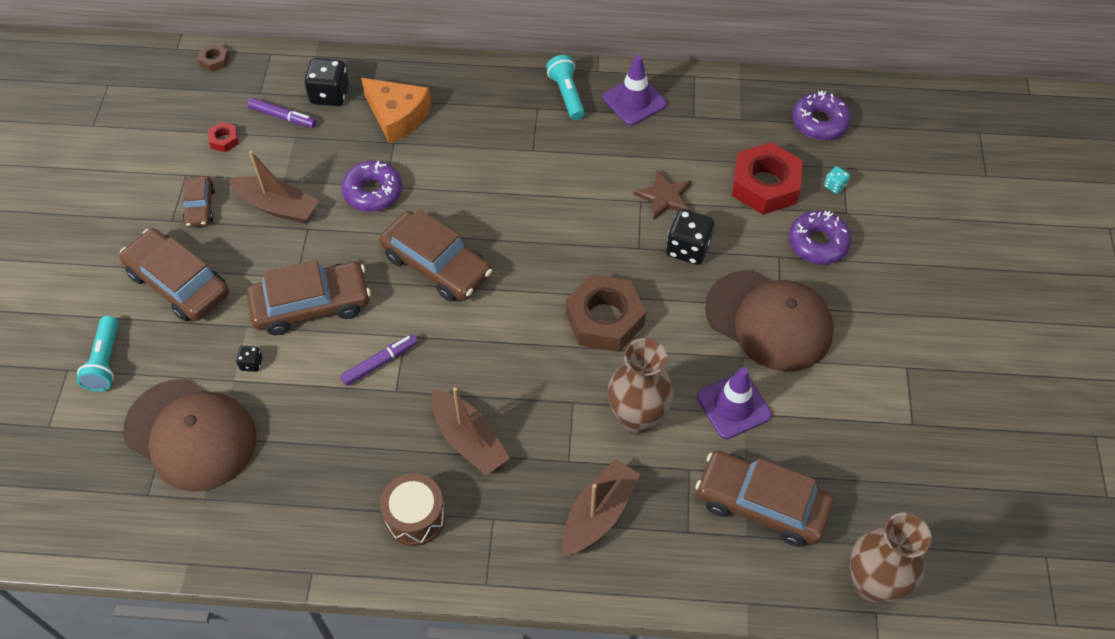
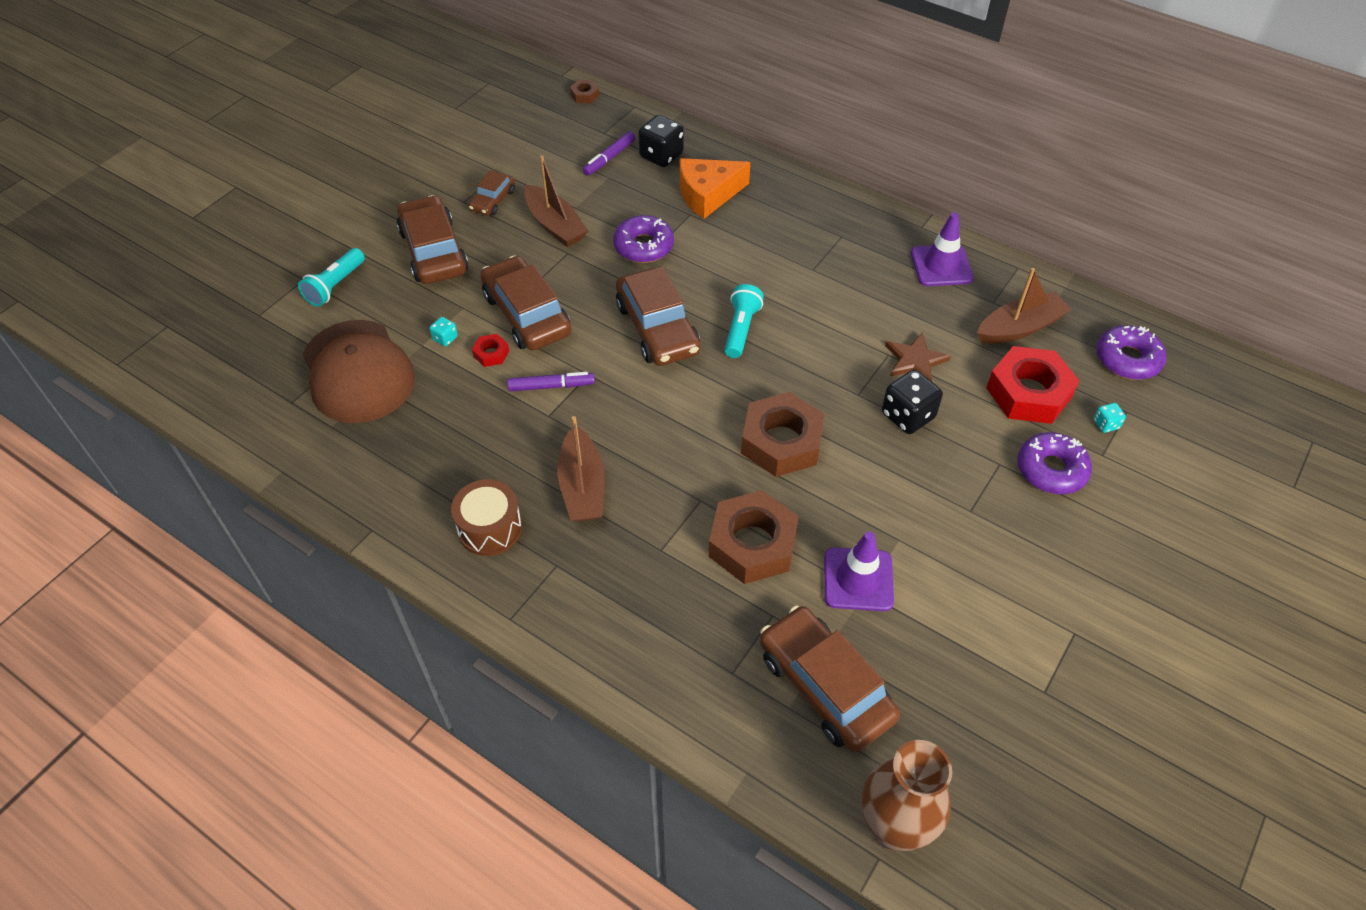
camera: 30 degrees right, 5 degrees down
(224, 140) = (549, 157): red nut -> red nut (491, 354)
(251, 363) = (445, 338): black dice -> turquoise dice
(283, 117) = (609, 158): purple marker -> purple marker turned 75 degrees clockwise
(311, 305) = (527, 314): brown car -> brown car turned 135 degrees counterclockwise
(397, 116) = (708, 194): orange cheese -> orange cheese turned 90 degrees clockwise
(567, 95) = (877, 236): turquoise flashlight -> turquoise flashlight (741, 329)
(598, 513) = (656, 611): brown boat -> brown boat (1019, 328)
(637, 418) = (752, 544): brown vase -> brown nut
(769, 321) = (949, 518): brown cap -> none

